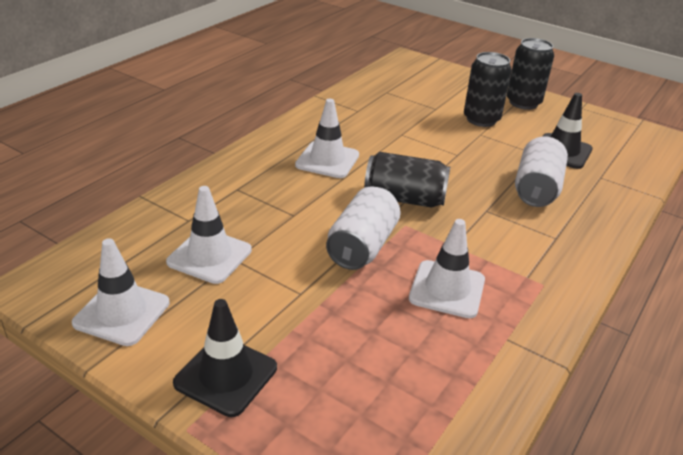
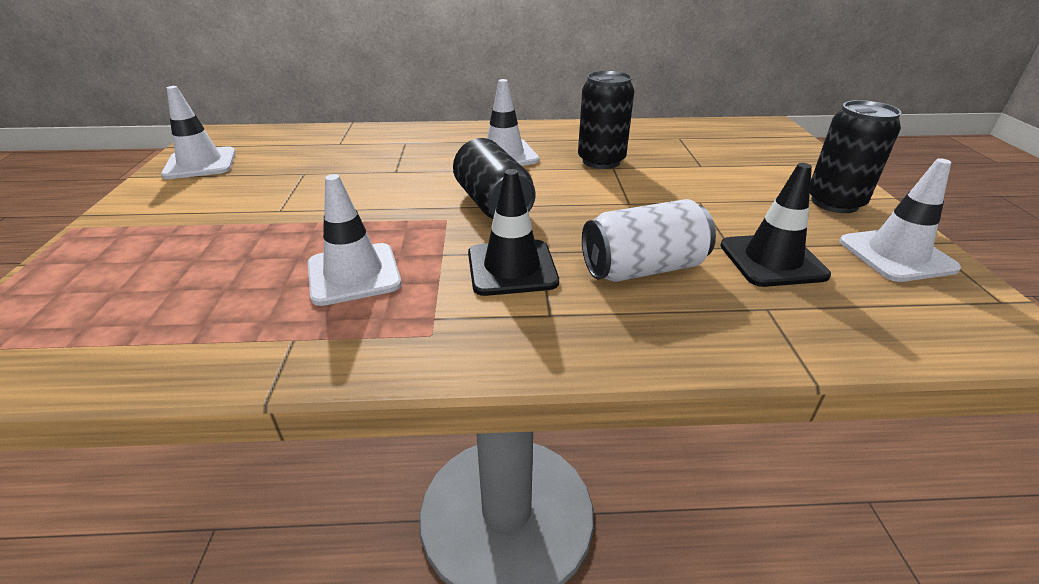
camera: 55 degrees right, 0 degrees up
(209, 256) = (298, 164): white traffic cone -> white traffic cone (896, 255)
(226, 375) = (144, 219): black traffic cone -> black traffic cone (512, 268)
(362, 246) = (381, 211): white can -> none
(481, 119) = (733, 192): black can -> black can (601, 161)

